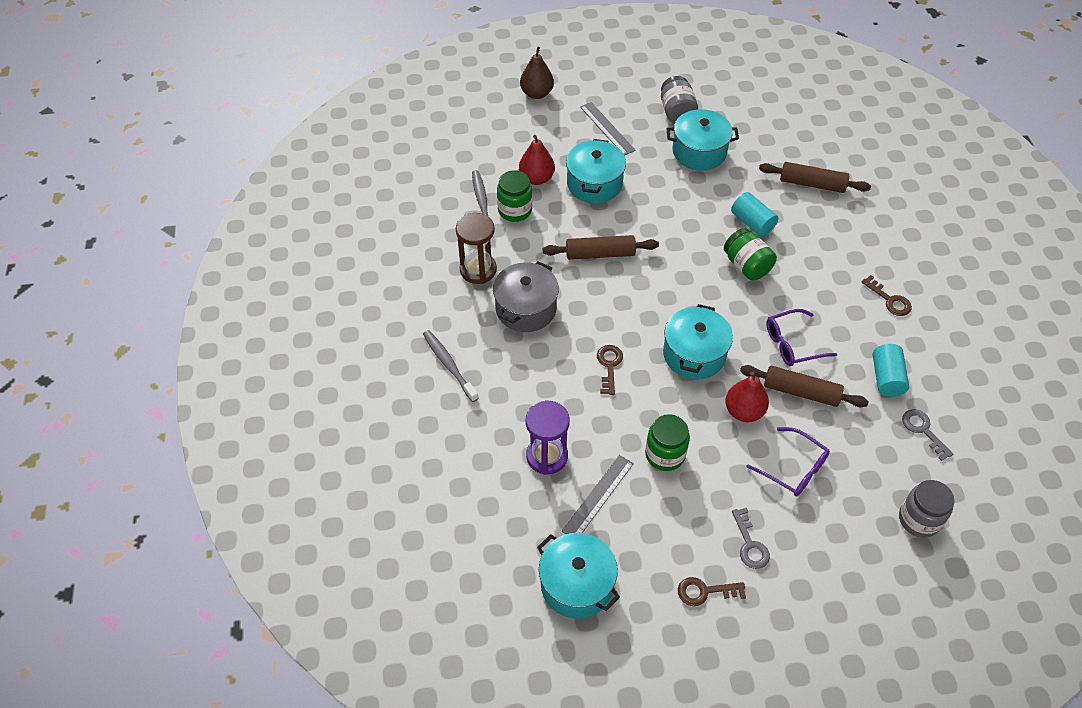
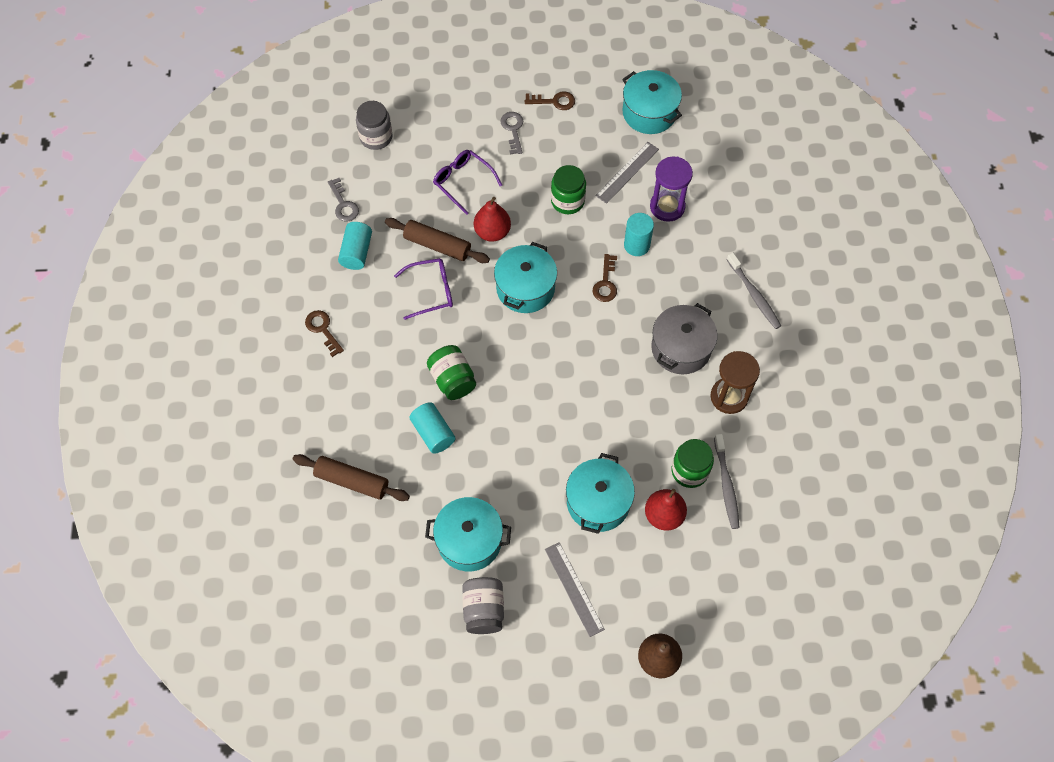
camera: 175 degrees left, 10 degrees up
(579, 409) = (636, 245): none -> turquoise cylinder
(600, 254) = (601, 406): brown rolling pin -> none

